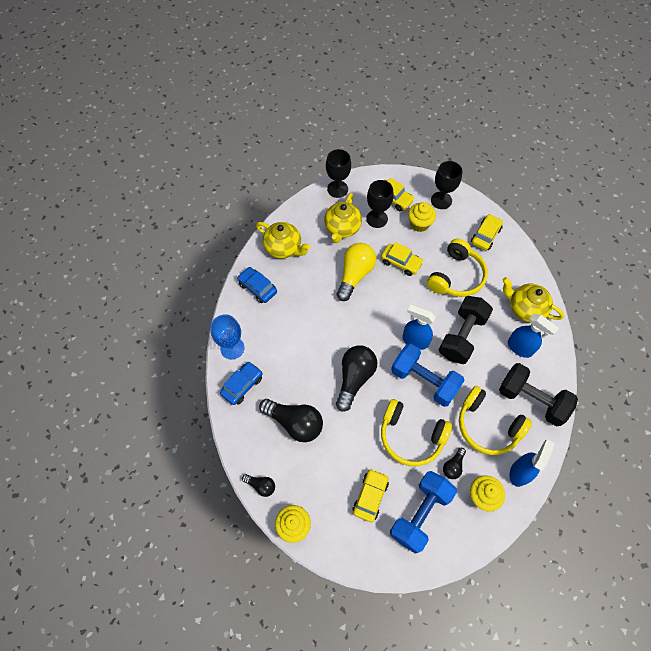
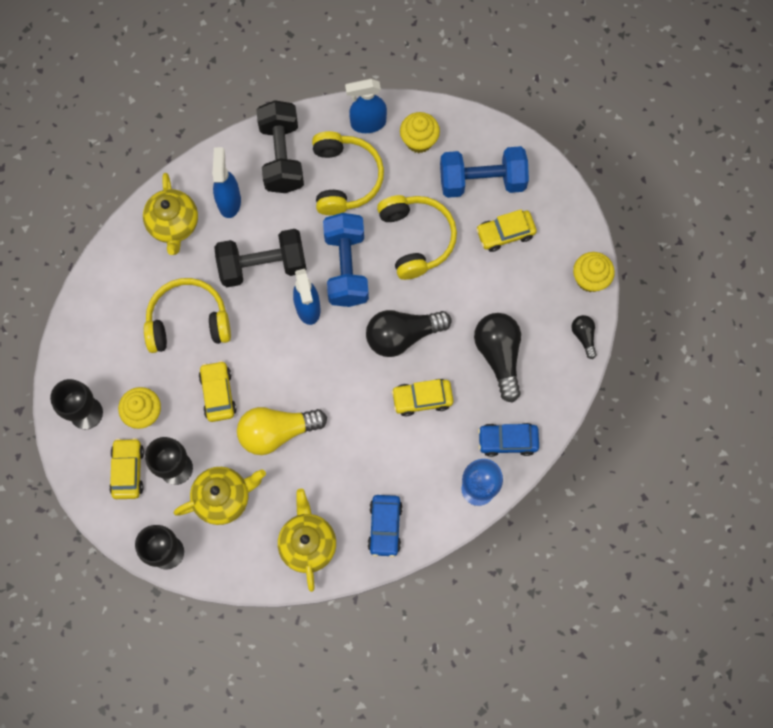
camera: 130 degrees left, 10 degrees up
(453, 466) = (412, 182): black light bulb -> none
(485, 236) = (102, 327): yellow car -> yellow car (422, 399)

